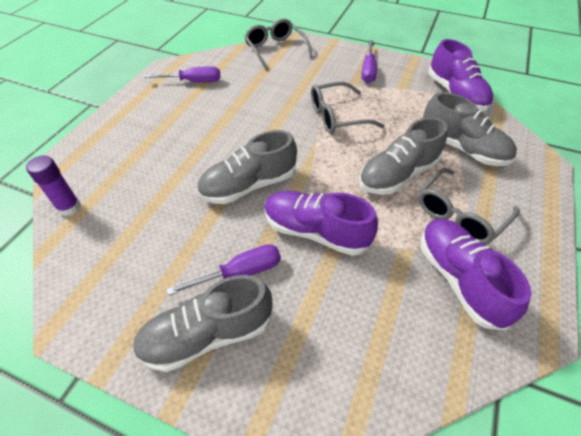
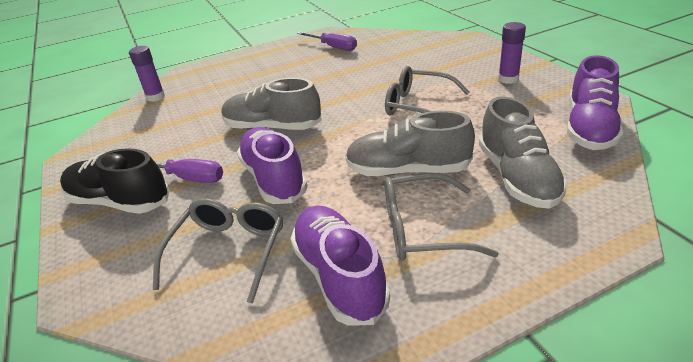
camera: 45 degrees right, 15 degrees down
(207, 334) = (119, 202): grey shoe -> black shoe
(275, 50) = (435, 40): grey glasses -> grey glasses (228, 251)
(368, 71) = (508, 79): purple screwdriver -> purple glue stick
(459, 278) = (339, 276): purple shoe -> purple shoe turned 45 degrees counterclockwise

